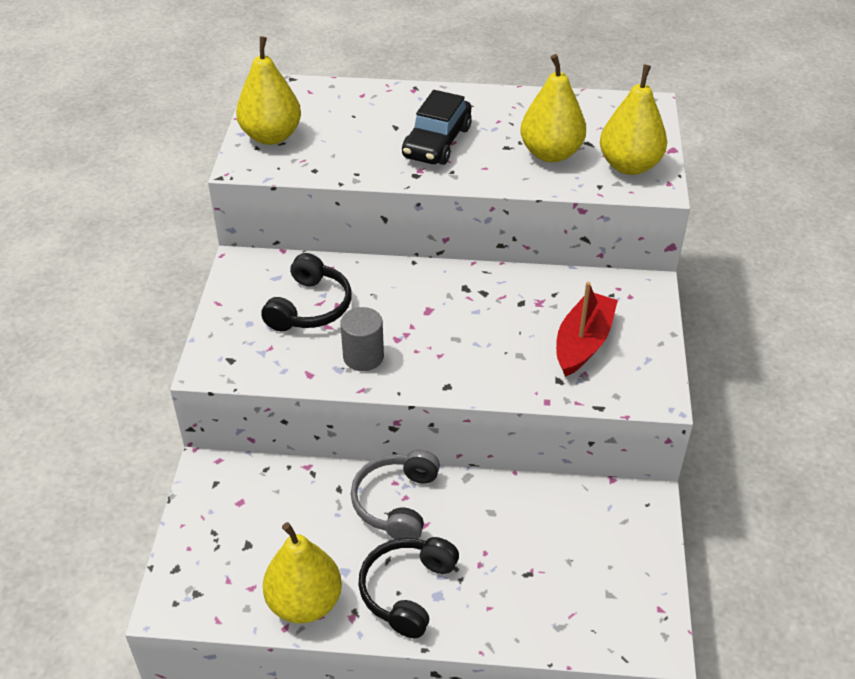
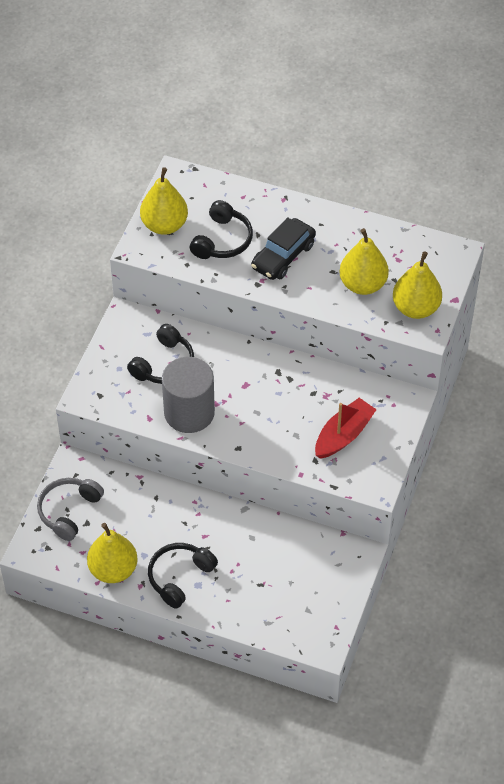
camera: 15 degrees right, 10 degrees up
(352, 139) = (222, 240): none -> black headphones
(363, 357) = (189, 412): grey cylinder -> grey cylinder, size x1.77
(396, 502) = (191, 516): grey headphones -> grey headphones (69, 511)

